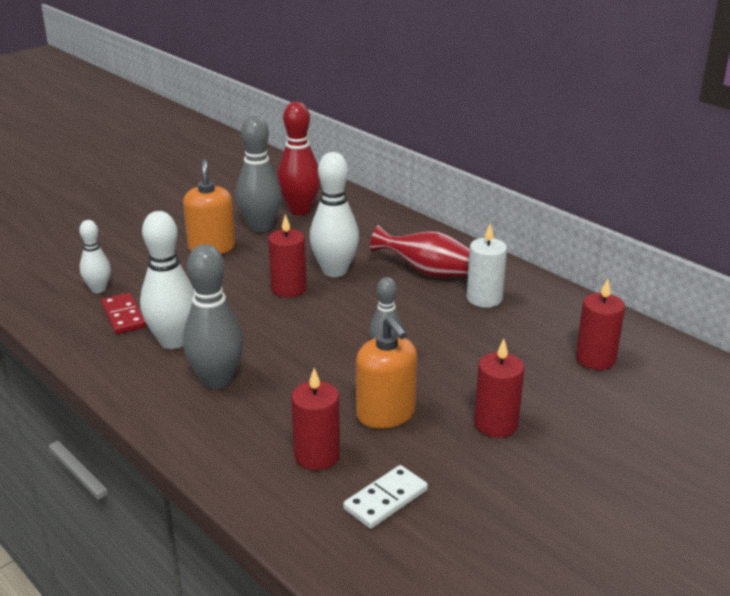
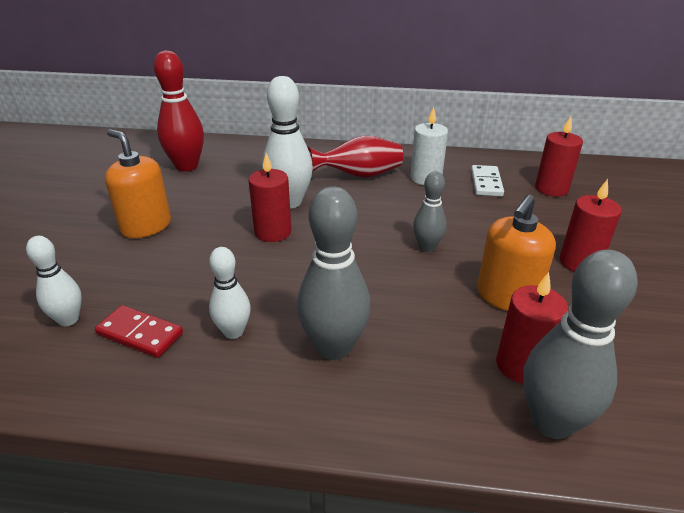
camera: 40 degrees left, 5 degrees up
(173, 341) = (233, 332): white bowling pin -> white bowling pin, size x0.59
(260, 227) = (170, 192): grey bowling pin -> grey bowling pin (552, 422)
(385, 499) = (624, 369): white domino -> white domino (486, 183)
(386, 414) = (507, 296): orange soap dispenser -> orange soap dispenser turned 105 degrees clockwise

